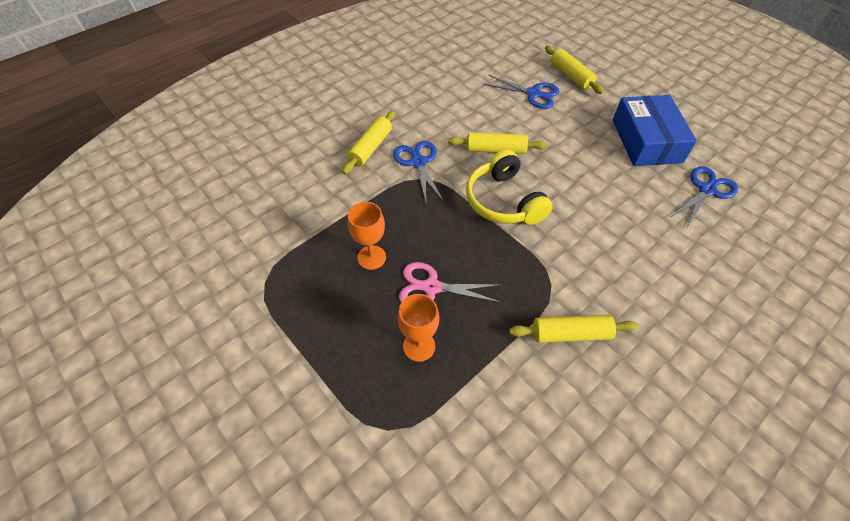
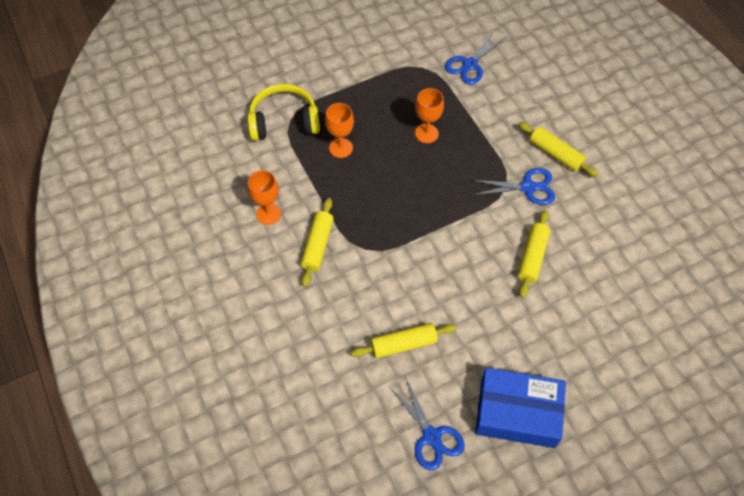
camera: 105 degrees right, 5 degrees up
(431, 287) = (387, 166): pink scissors -> none
(503, 201) = (462, 243): yellow headphones -> yellow headphones (284, 121)
(533, 94) = (619, 325): blue scissors -> blue scissors (470, 65)
(553, 408) = (268, 214): none -> orange goblet
(571, 76) = (650, 381): yellow rolling pin -> yellow rolling pin (403, 344)

